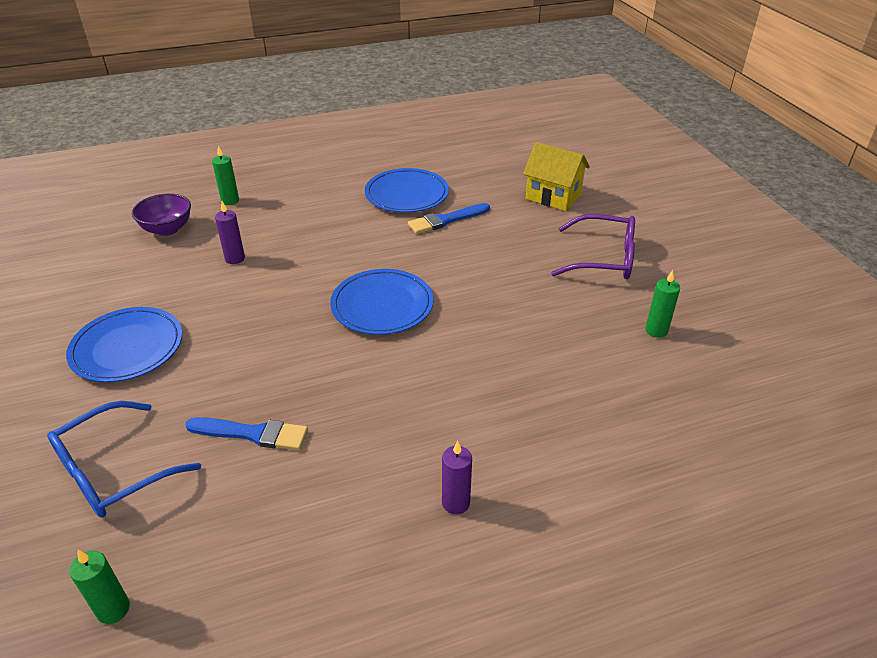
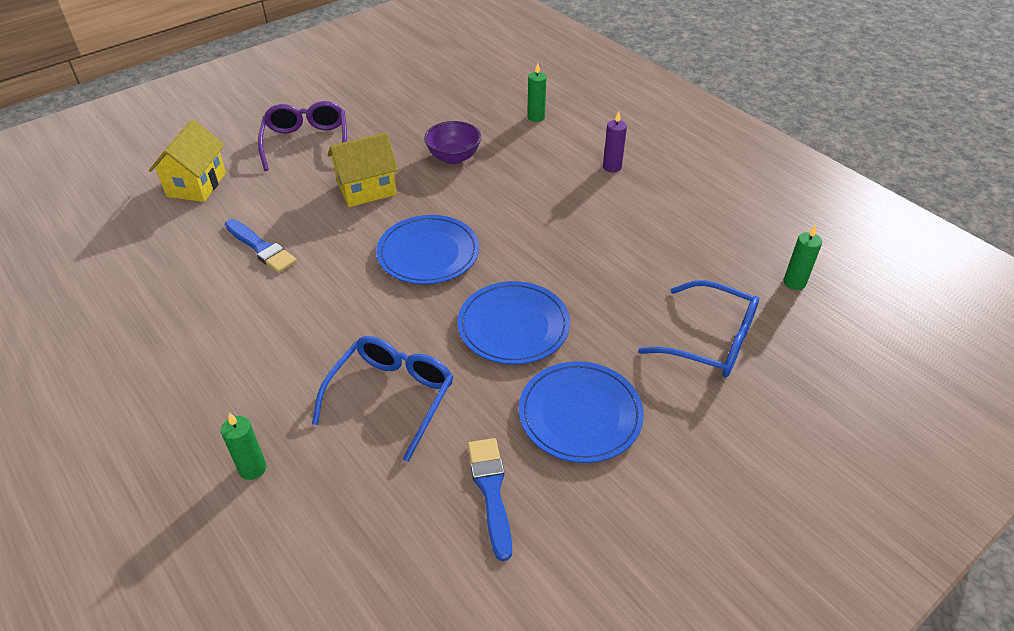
camera: 110 degrees left, 5 degrees up
(167, 229) = (346, 507): purple bowl -> purple bowl (454, 157)
(235, 258) = (391, 397): purple candle -> blue glasses
(252, 434) = (622, 277): blue brush -> blue brush (491, 491)
(406, 194) = (207, 293): blue plate -> blue plate (513, 326)
(503, 284) = (366, 189): none -> yellow house
(656, 330) = (398, 110): green candle -> green candle (536, 117)

